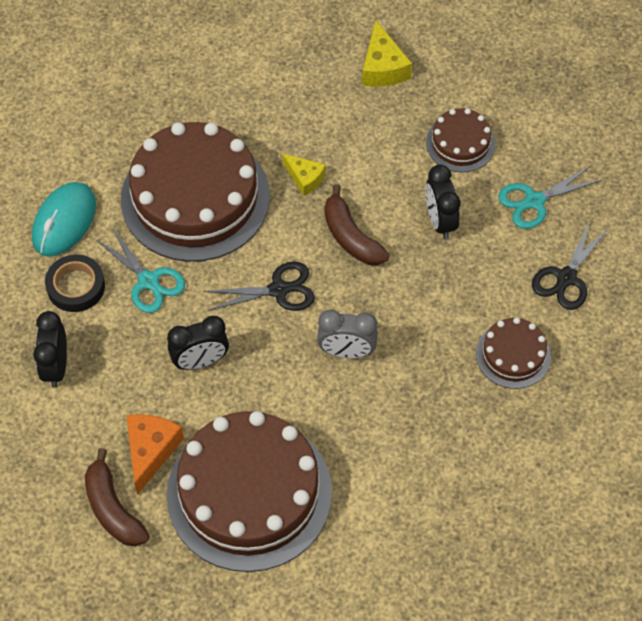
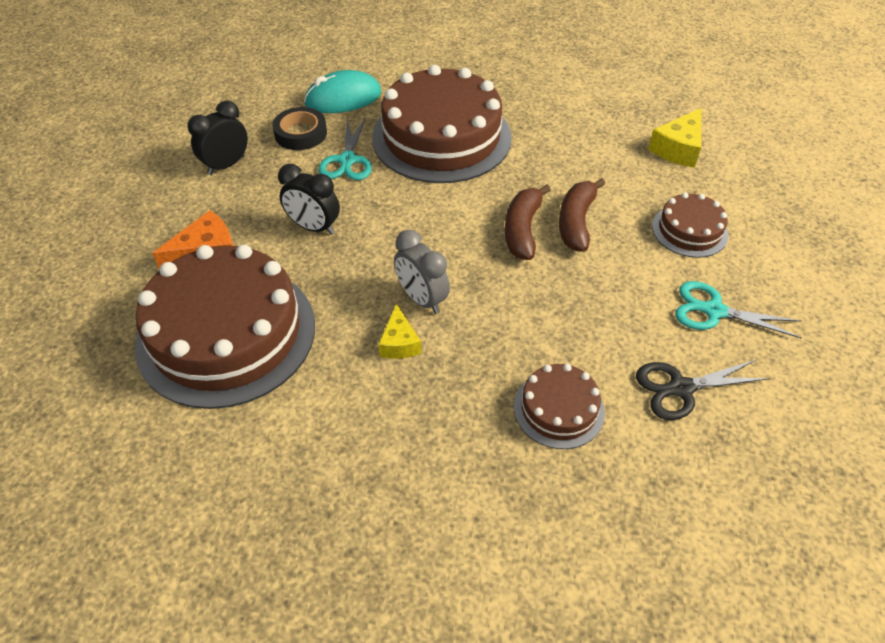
camera: 45 degrees right, 10 degrees down
(112, 509) = (135, 268): brown banana -> brown banana (576, 222)
(279, 290) = (426, 225): black scissors -> none
(305, 178) = (533, 174): yellow cheese -> yellow cheese (399, 343)
(440, 221) = (609, 268): black clock -> none

